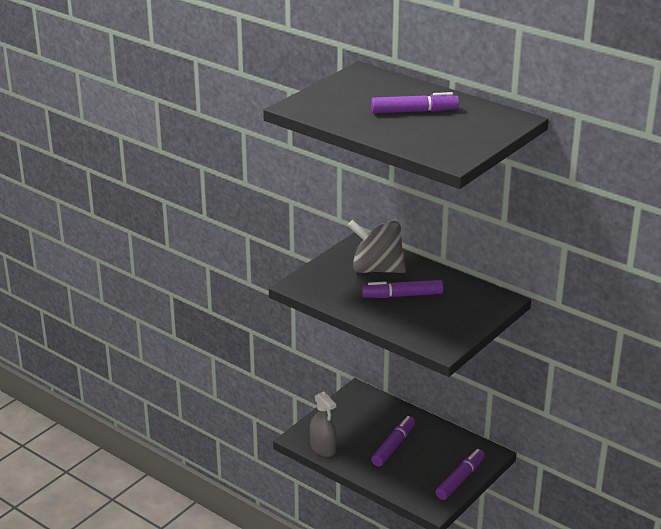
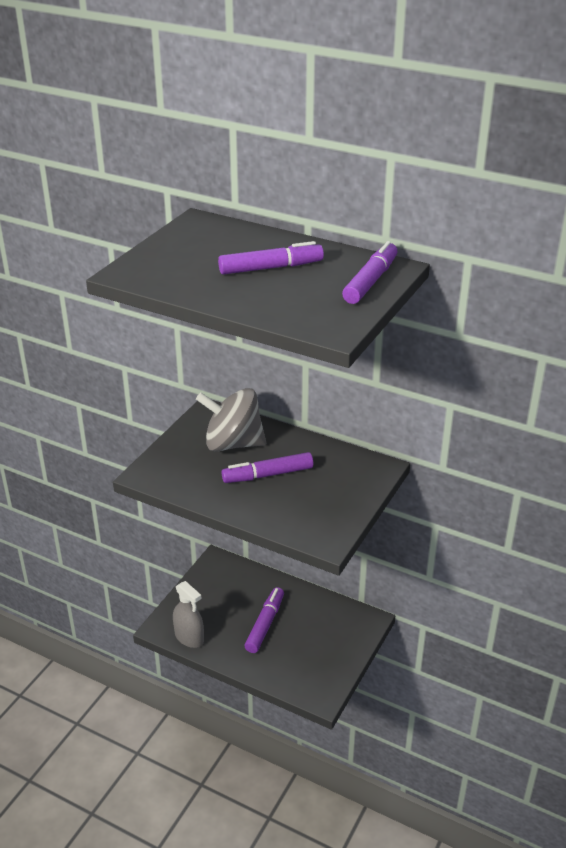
camera: 10 degrees left, 5 degrees up
(460, 479) = (343, 657): purple marker -> purple marker (370, 281)

